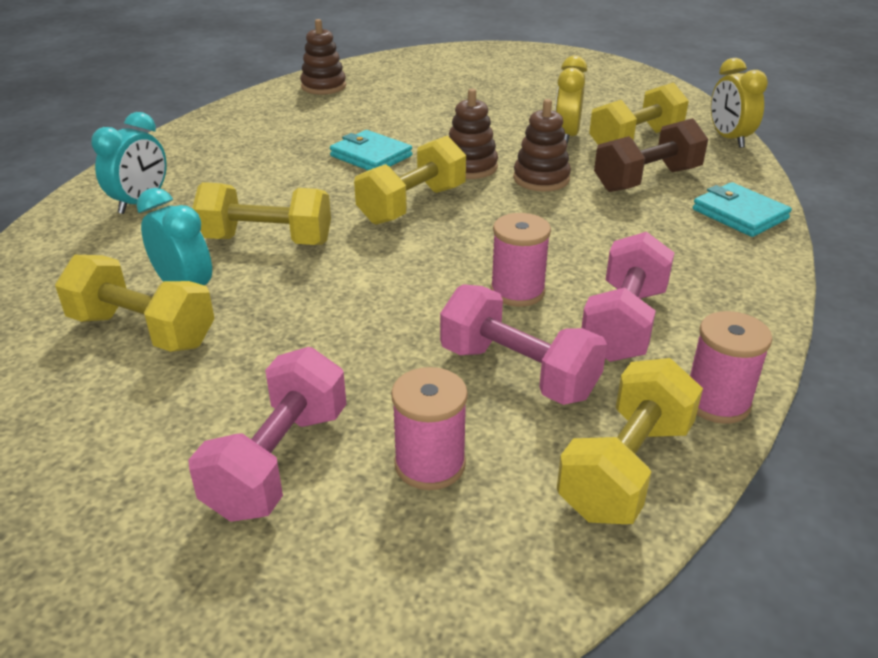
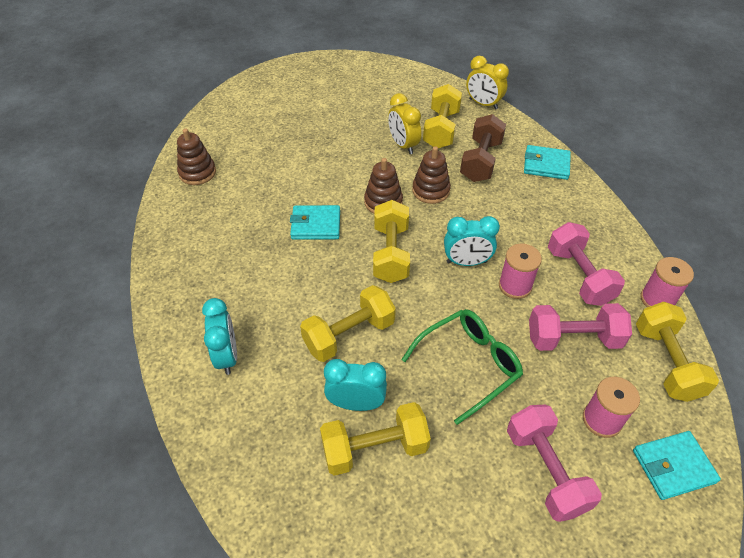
camera: 40 degrees left, 15 degrees up
(347, 325) = (468, 365): none -> green glasses
(454, 576) = (673, 466): none -> turquoise wallet
(488, 247) = (466, 262): none -> turquoise clock

